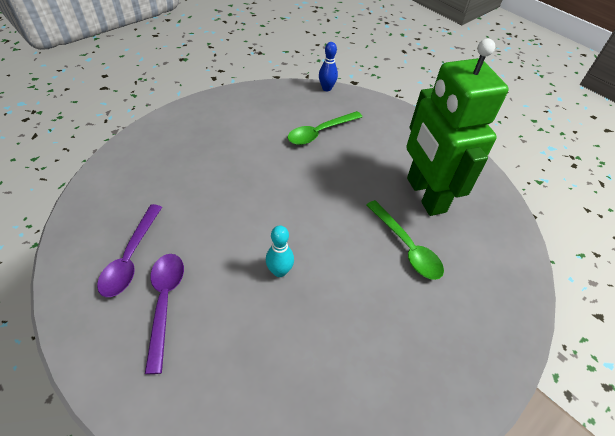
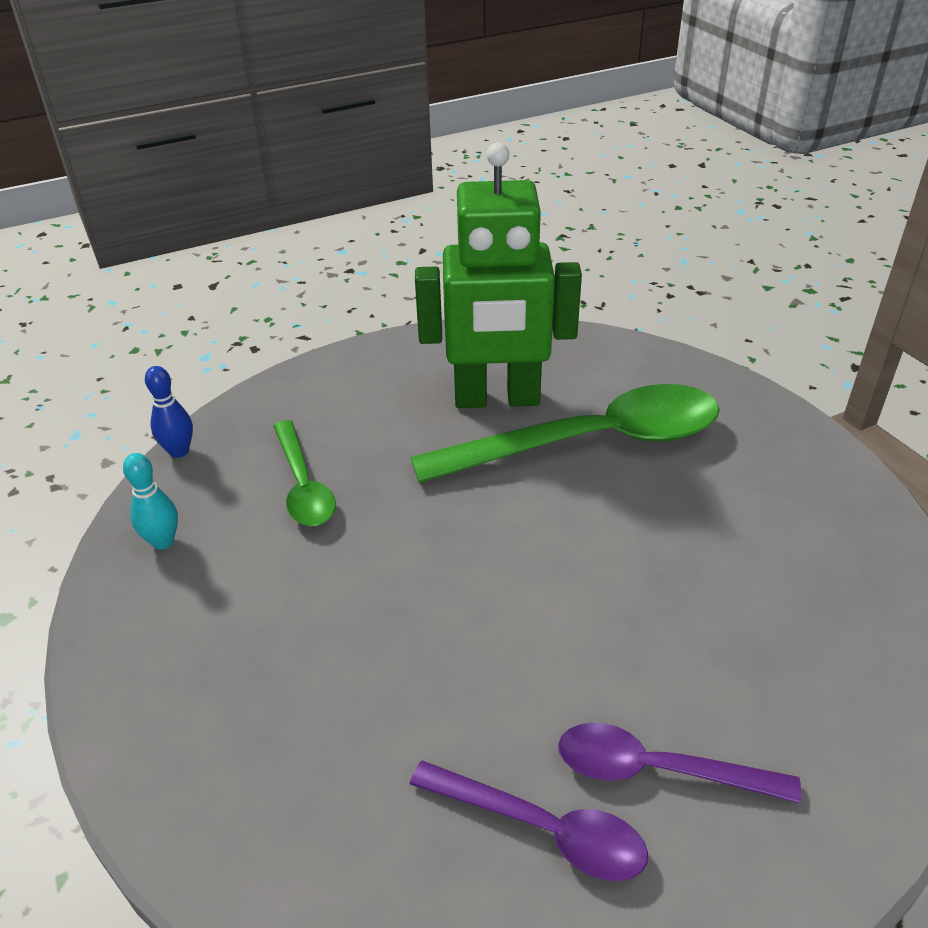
camera: 70 degrees left, 10 degrees down
(279, 271) = (612, 595): turquoise bowling pin -> turquoise bowling pin (163, 541)
(406, 247) = (590, 442): green spoon -> green spoon, size x1.88

